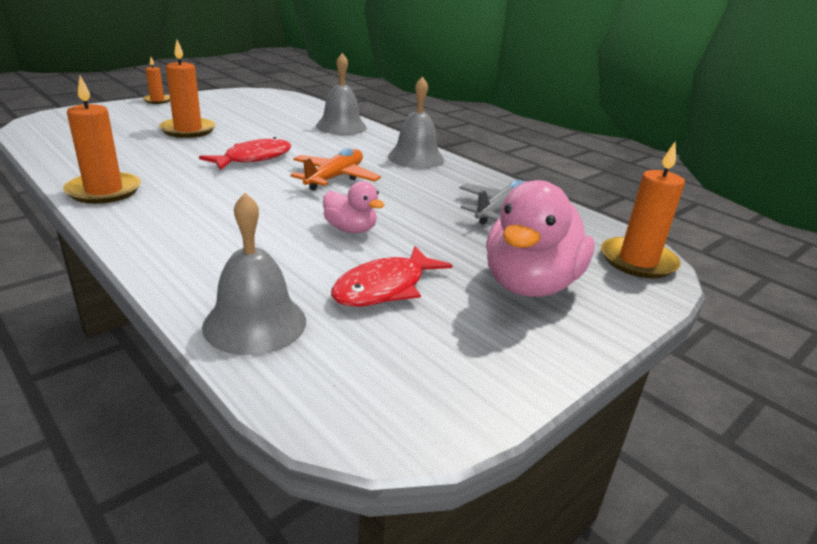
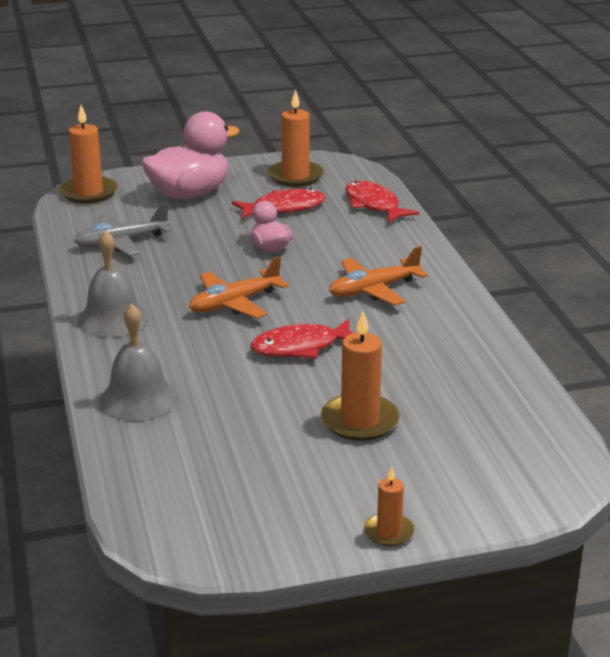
camera: 150 degrees left, 0 degrees up
(104, 191) = (464, 321): orange candle -> orange candle (295, 176)
(208, 205) = (373, 290): none -> orange plane
(255, 323) = (374, 205): grey bell -> red fish

